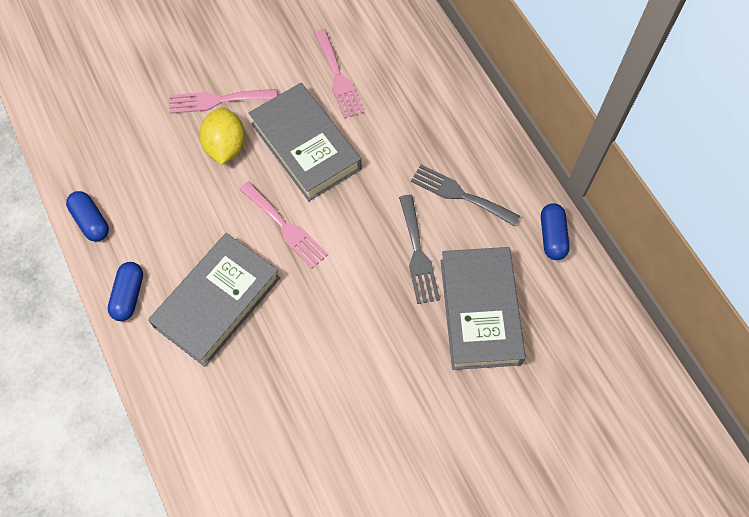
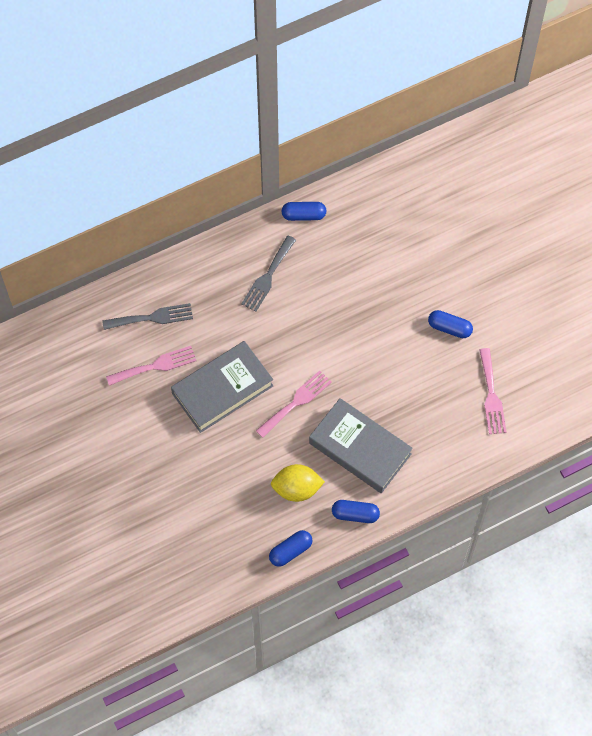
camera: 90 degrees left, 0 degrees up
(217, 100) = (176, 461): pink fork -> pink fork (491, 395)
(225, 147) = (222, 451): yellow lemon -> yellow lemon (297, 489)
(389, 424) = (449, 328): none -> blue capsule
(417, 254) = (318, 307): grey fork -> grey fork (152, 317)
(480, 311) = (364, 267): grey book -> none

